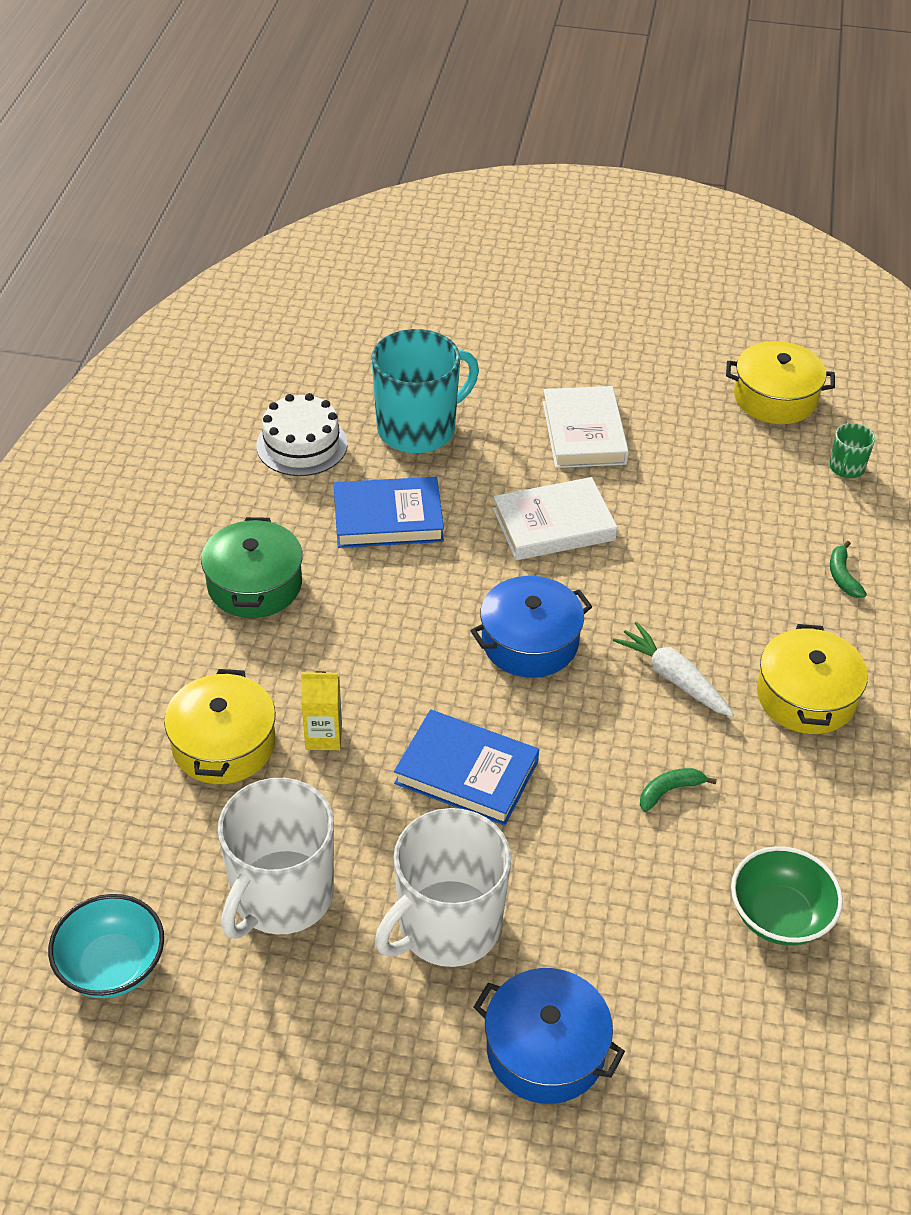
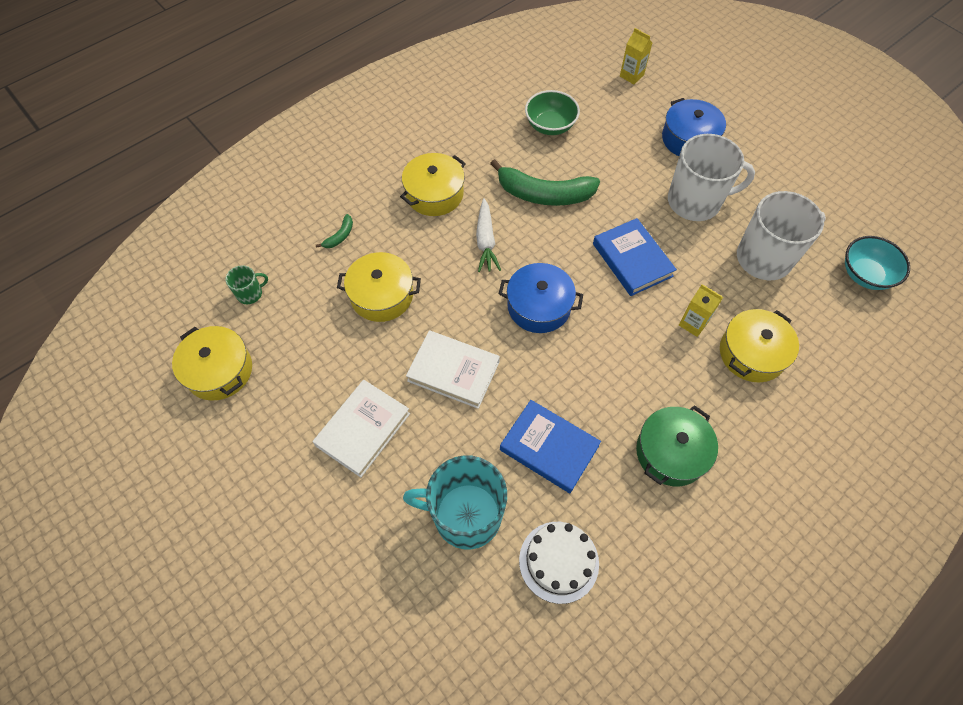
camera: 140 degrees left, 15 degrees up
(669, 791) = (544, 194): green banana -> green banana, size x2.34
(715, 547) = (382, 295): none -> yellow pot
(759, 1133) = (631, 76): none -> yellow carton

